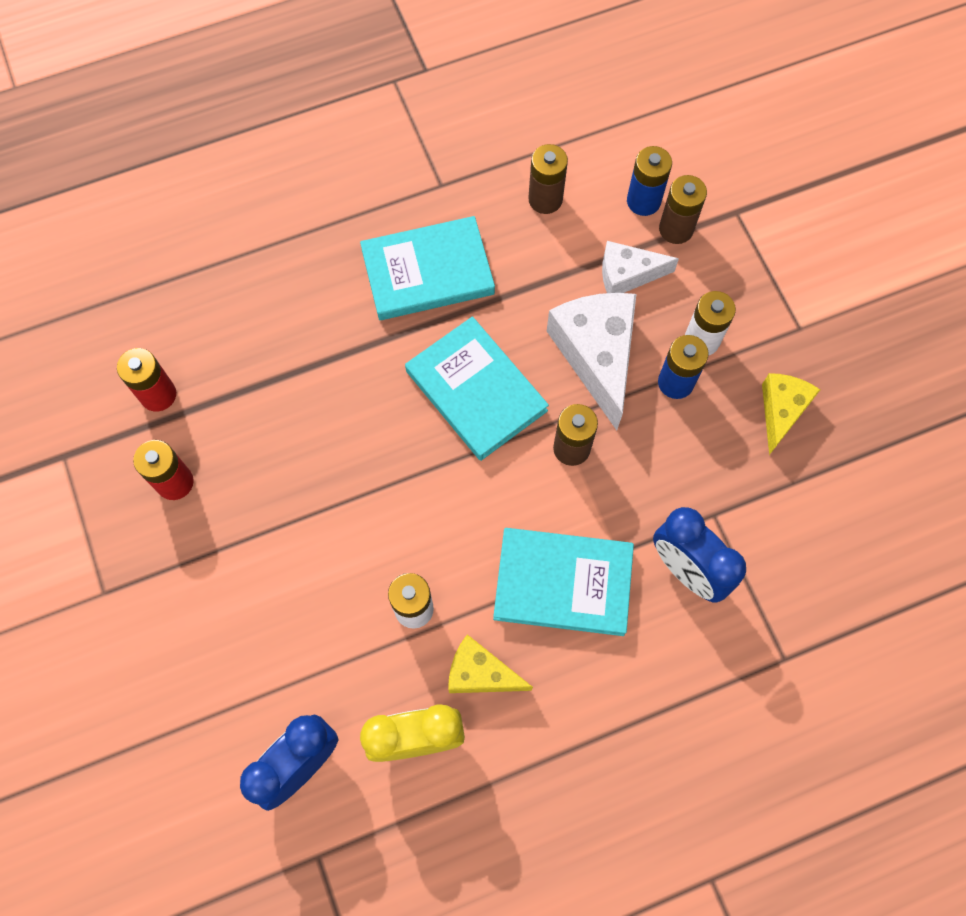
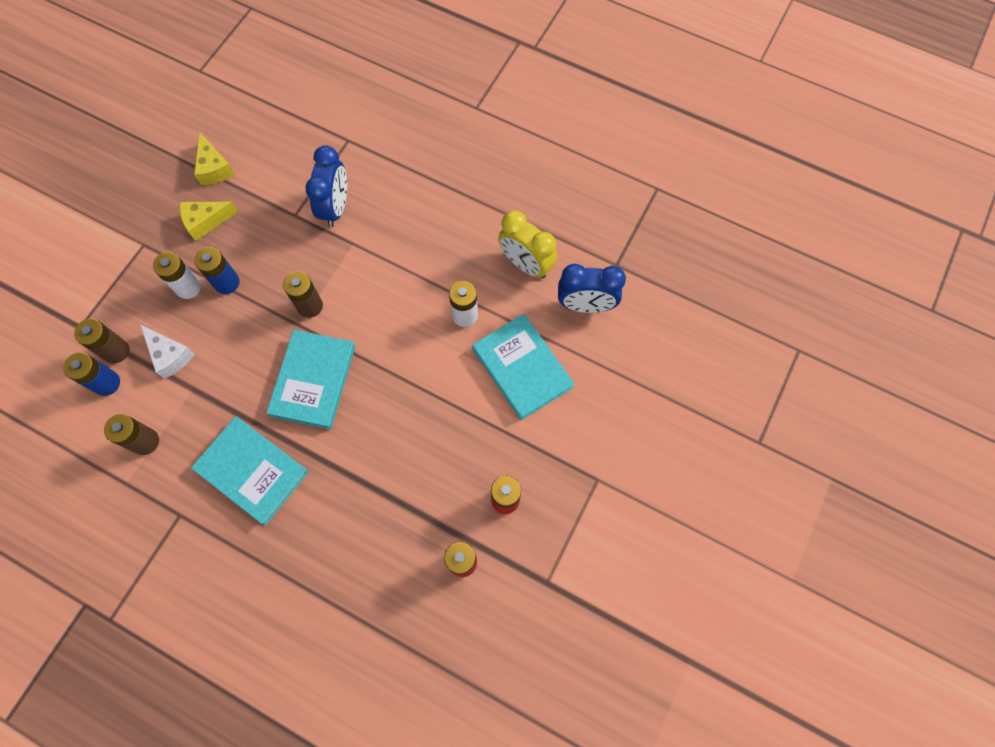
camera: 130 degrees left, 0 degrees up
(480, 673) = (469, 260): yellow cheese -> yellow cheese (214, 168)
(563, 583) = (390, 257): turquoise book -> turquoise book (522, 368)
(596, 355) = (240, 334): white cheese -> none

